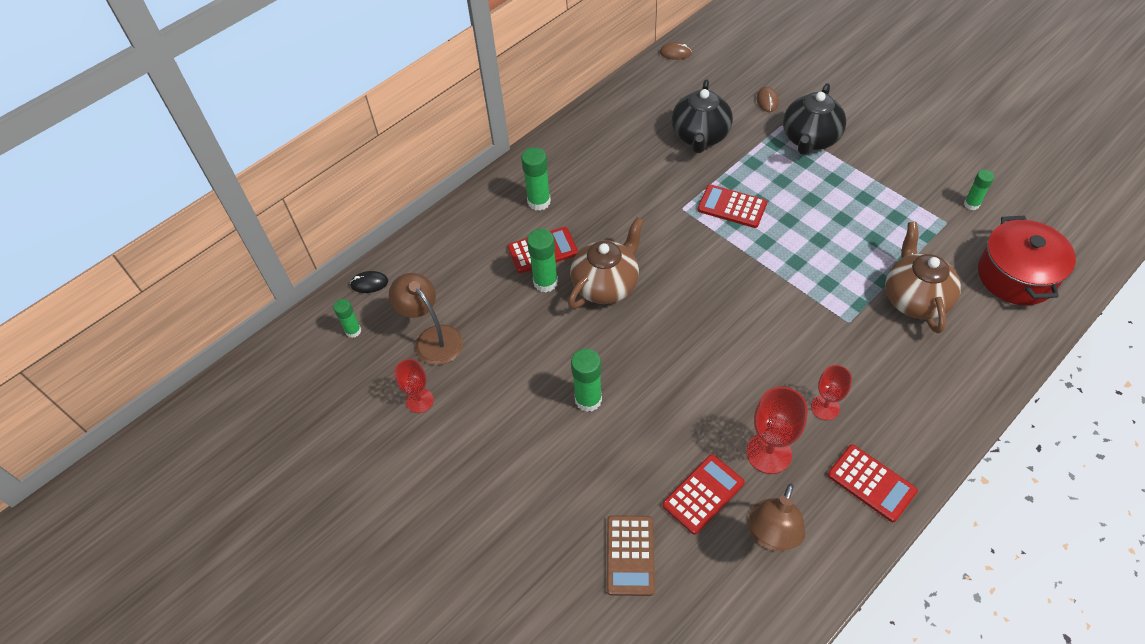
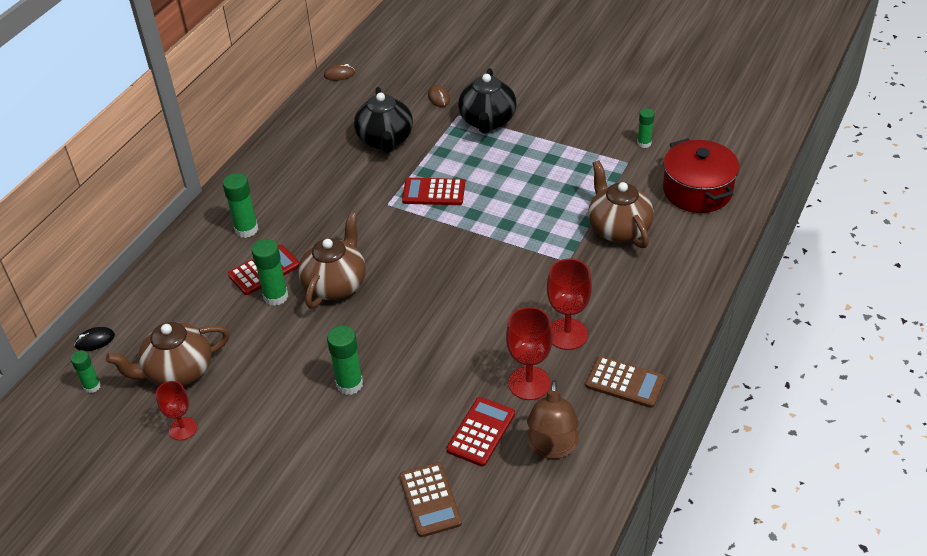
camera: 20 degrees left, 10 degrees down
(433, 338) = (178, 372): brown lamp -> brown teapot
(825, 407) = (567, 334): red goblet -> red goblet, size x1.55
(871, 483) = (625, 382): red calculator -> brown calculator

